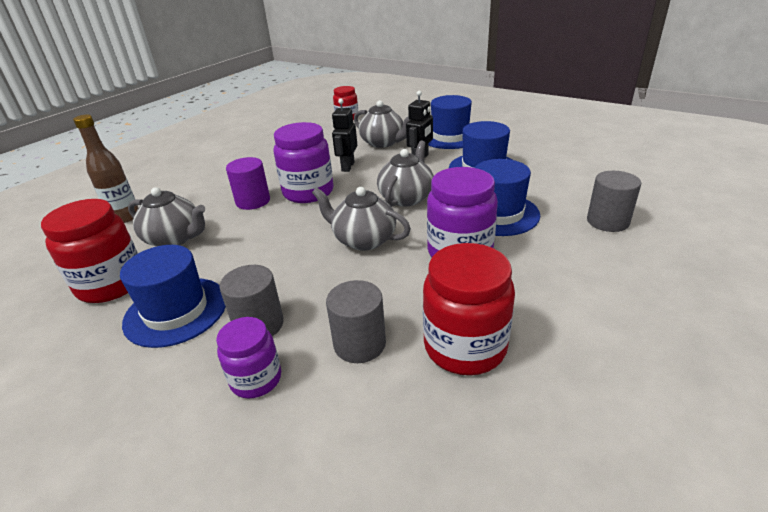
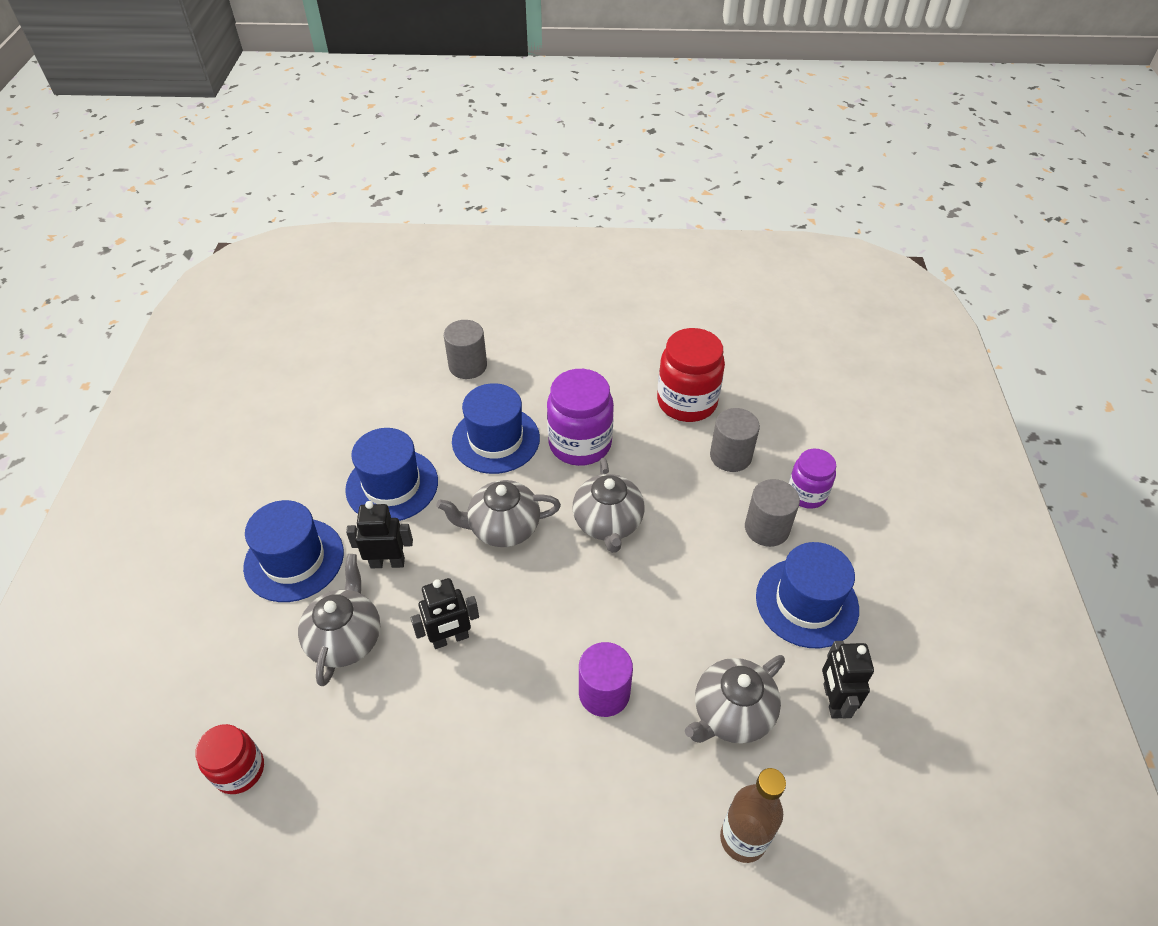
camera: 125 degrees left, 15 degrees up
(111, 284) = (833, 700): red jar -> black robot
(175, 239) = (731, 713): grey teapot -> grey teapot turned 120 degrees counterclockwise
(308, 192) = (545, 640): purple jar -> none

